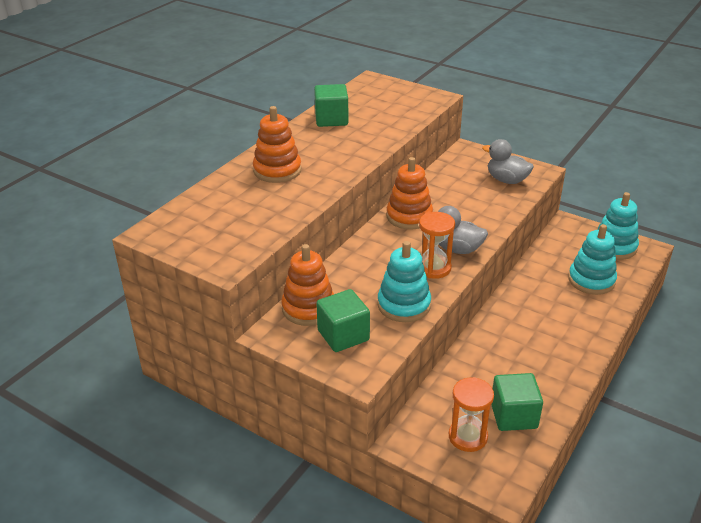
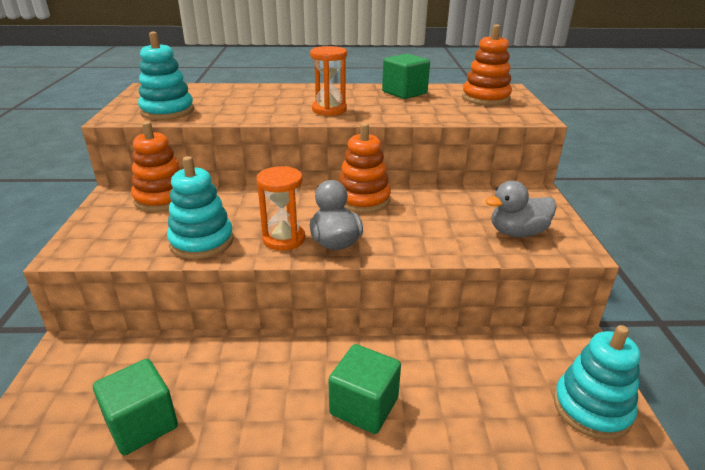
camera: 55 degrees right, 5 degrees down
(277, 170) = (287, 97): orange stacking toy -> orange stacking toy (485, 98)
(343, 335) = (129, 226): green cube -> green cube (364, 406)
(468, 437) = (88, 395): orange hourglass -> orange hourglass (329, 110)
(506, 180) = (517, 233): grey duck -> grey duck turned 105 degrees counterclockwise
(591, 280) = (483, 409): turquoise stacking toy -> turquoise stacking toy (167, 111)

